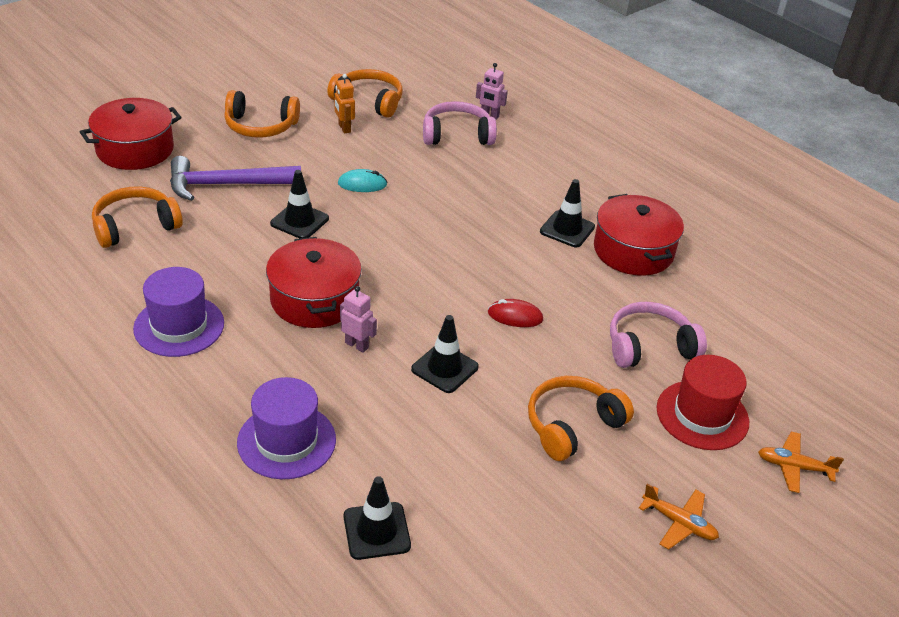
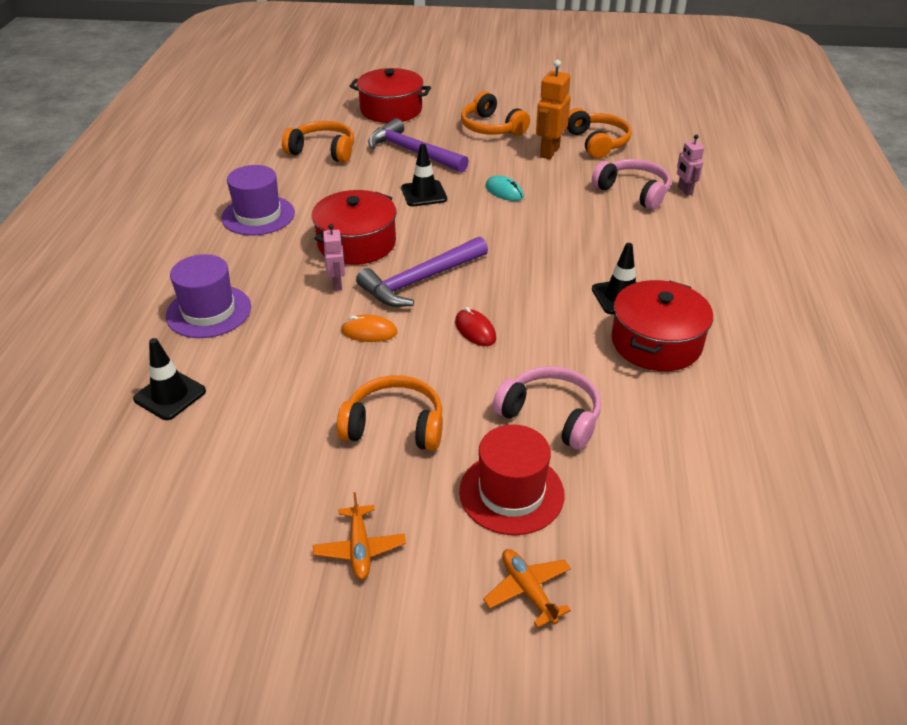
camera: 50 degrees right, 0 degrees up
(344, 128) = (549, 152): orange robot -> orange robot, size x1.66
(416, 301) = (420, 281): none -> purple hammer
(444, 368) = (369, 332): black traffic cone -> orange mouse

